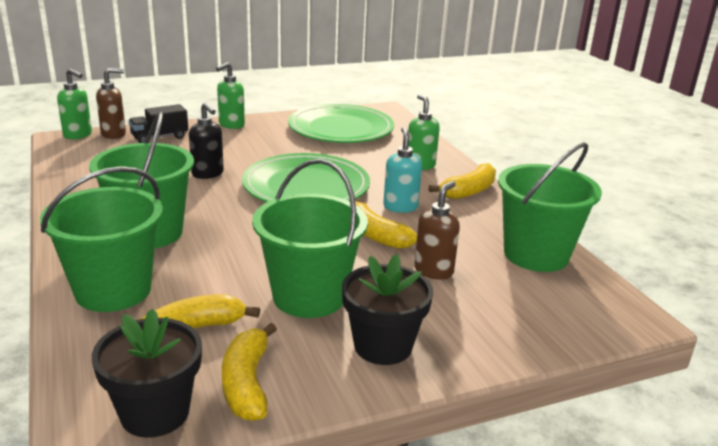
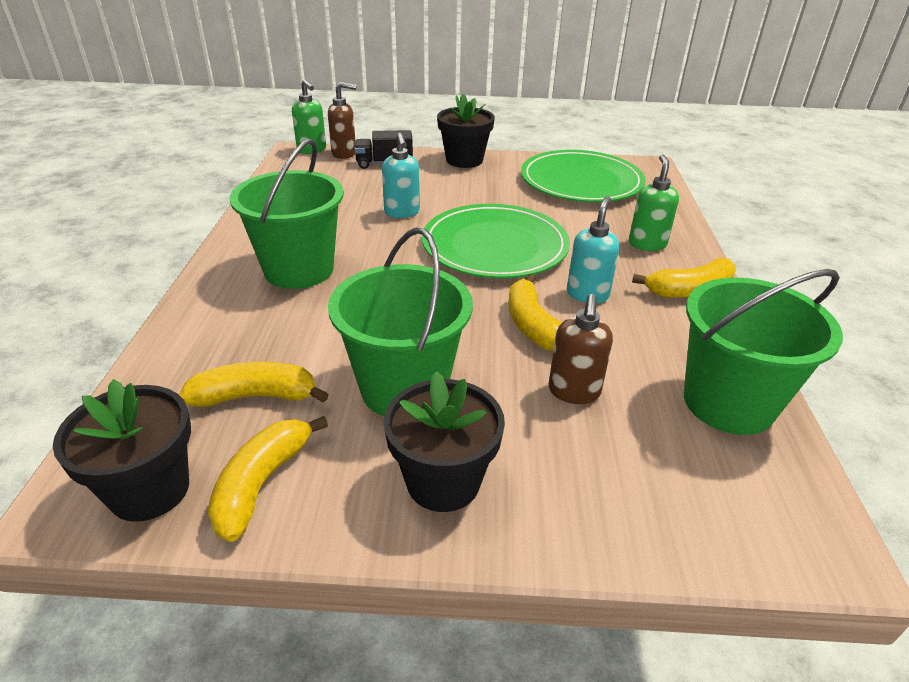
camera: 25 degrees right, 10 degrees up
(113, 290) = (219, 329): green bucket -> none
(208, 174) = (402, 213): black soap dispenser -> turquoise soap dispenser
(231, 125) = (464, 160): green soap dispenser -> black flower pot
(434, 271) = (574, 392): brown soap dispenser -> brown soap dispenser turned 135 degrees clockwise

